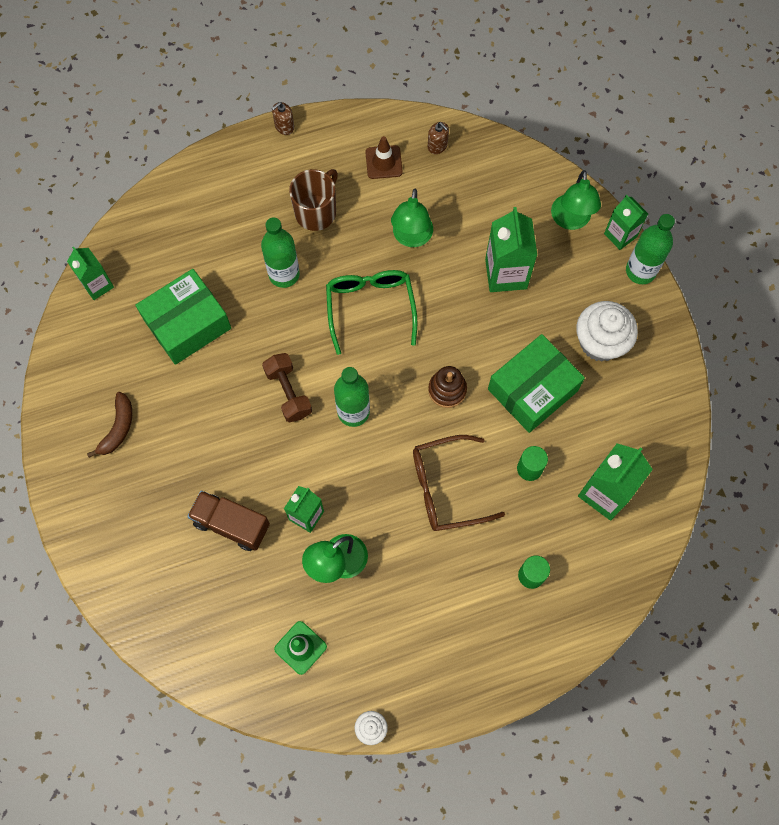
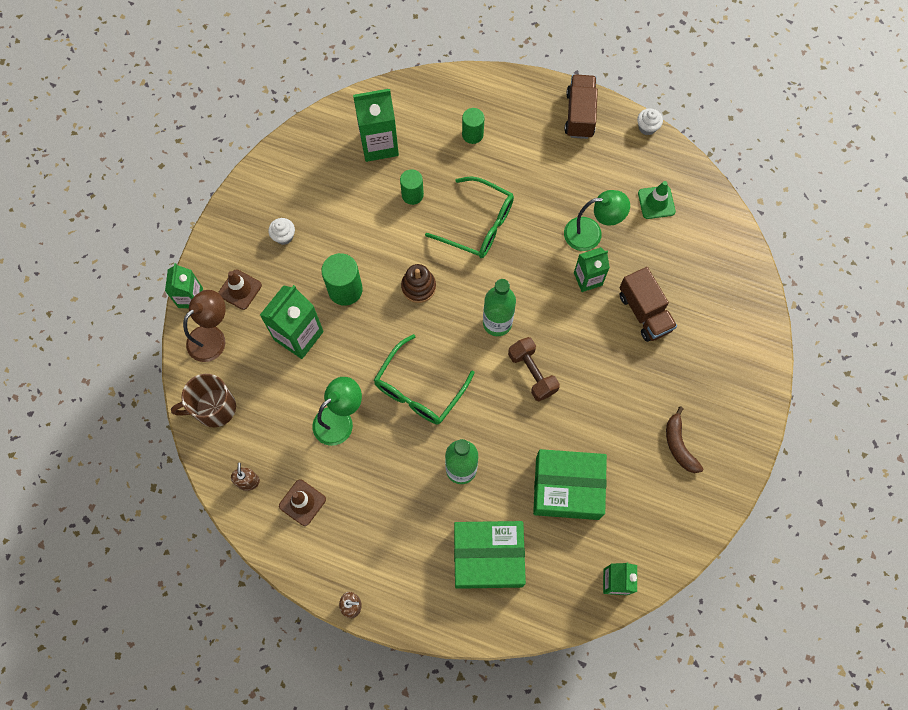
camera: 140 degrees left, 0 degrees up
(118, 428) = (679, 445): brown banana -> brown banana turned 75 degrees counterclockwise
(288, 392) = (532, 373): brown dumbbell -> brown dumbbell turned 45 degrees counterclockwise
(316, 211) = (392, 503): brown mug -> brown mug (214, 408)
(446, 488) = (478, 225): brown glasses -> green glasses
(449, 686) = (579, 114): none -> brown truck
(505, 339) = (345, 290): none -> green cylinder
(532, 390) = (361, 241): green box -> green box (488, 557)
(570, 220) = (212, 337): green lamp -> brown lamp
(589, 272) = (240, 289): none -> brown traffic cone
(600, 342) = (284, 236): white cupcake -> white cupcake, size x0.49
(640, 271) = (205, 261): green bottle -> none

